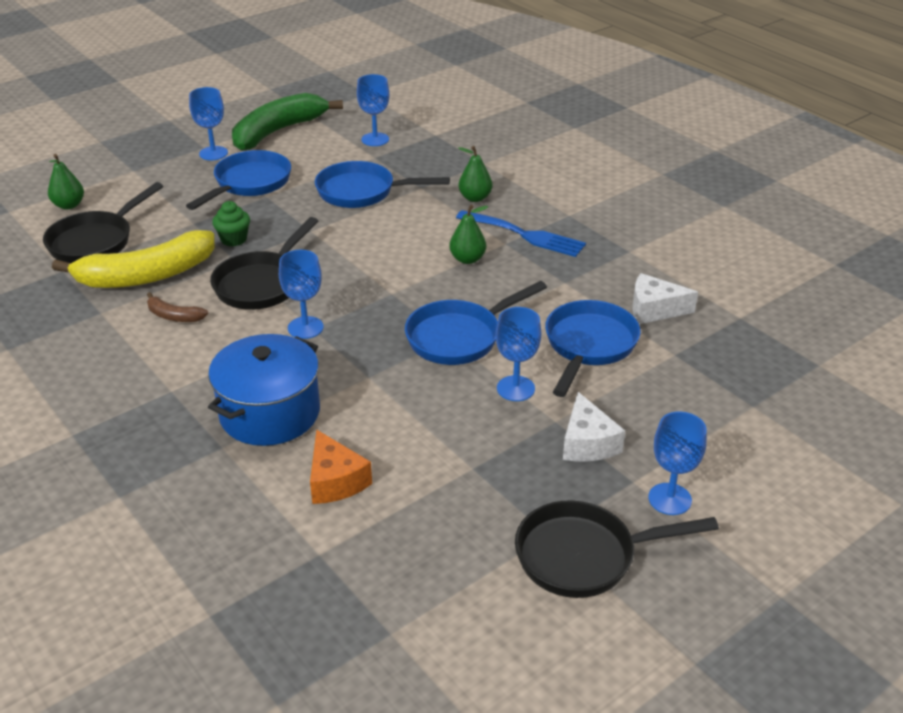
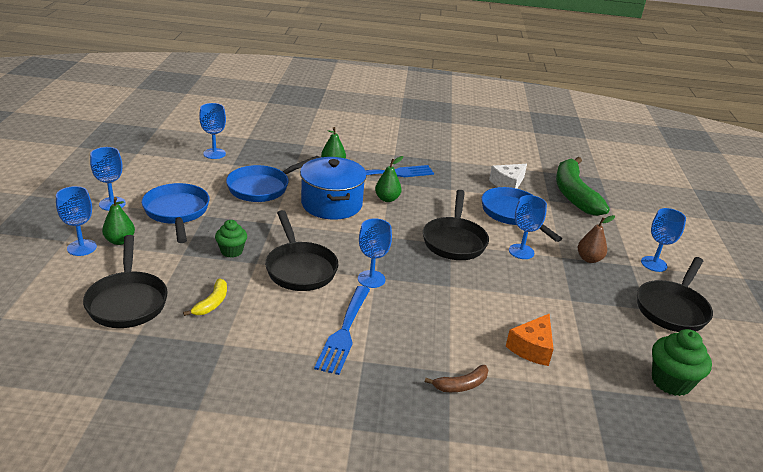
camera: 50 degrees left, 5 degrees down
(69, 205) = (54, 288): green pear -> green pear (120, 241)
(134, 182) = (82, 247): none -> blue goblet
(146, 275) = (212, 303): yellow banana -> yellow banana, size x0.44
(174, 316) = (280, 317): brown banana -> brown banana (461, 385)
(199, 359) = (344, 332): none -> blue fork
(270, 413) = (439, 336): blue pot -> blue pot (331, 204)
(278, 131) = (137, 172): green banana -> green banana (574, 194)
(335, 481) = (532, 348): orange cheese -> orange cheese turned 105 degrees clockwise
(417, 613) = (671, 382): none -> green cupcake
(459, 337) = (454, 241): blue pan -> black pan
(587, 443) = (589, 259): white cheese -> brown pear

